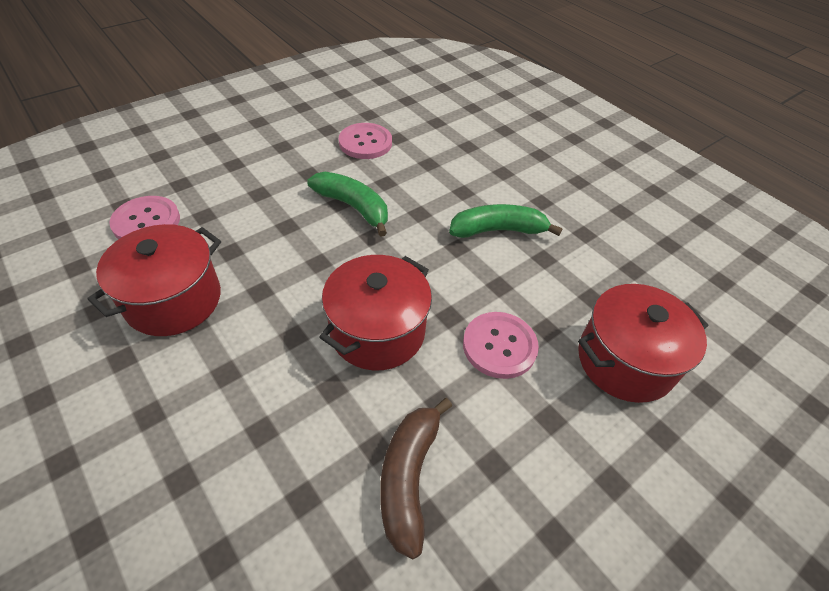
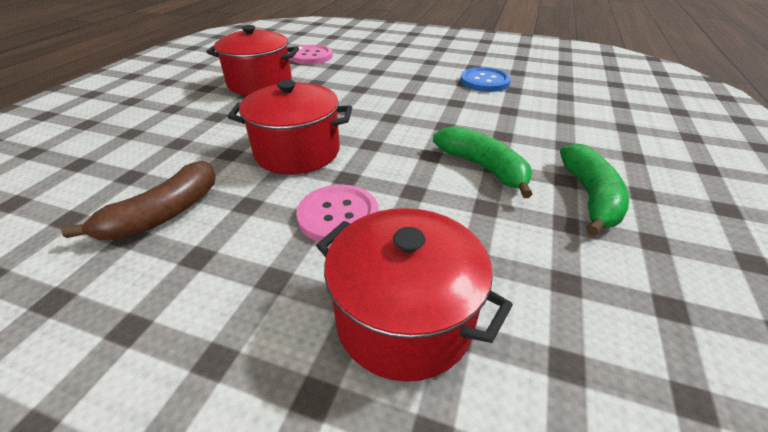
camera: 60 degrees right, 10 degrees down
(353, 207) = (410, 101): green banana -> green banana (590, 197)
(365, 143) = (484, 81): pink button -> blue button
(409, 478) = (164, 214): brown banana -> brown banana turned 150 degrees clockwise

